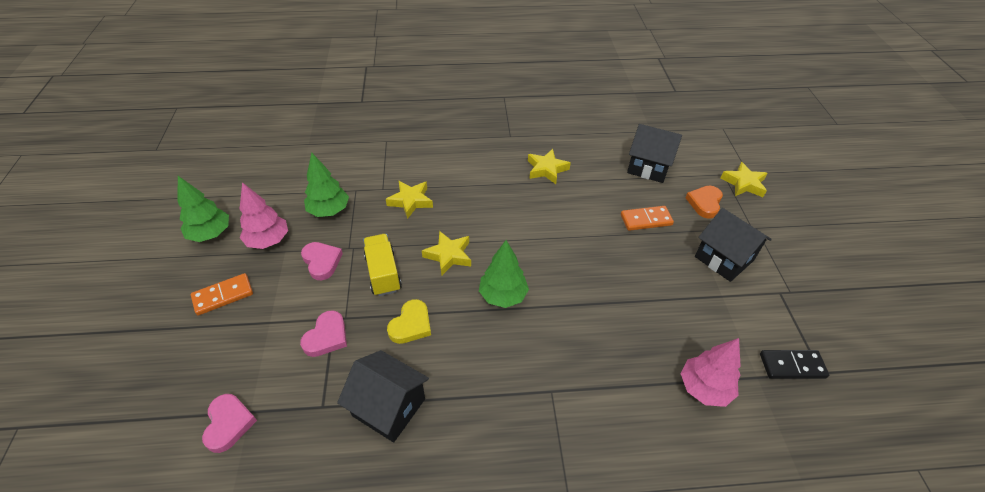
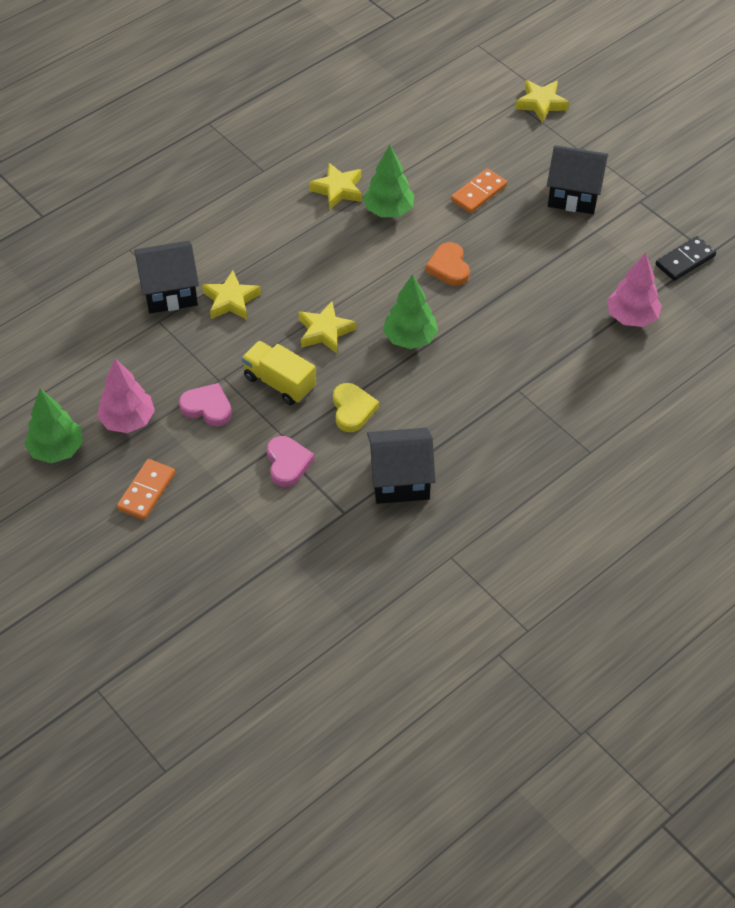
camera: 35 degrees left, 5 degrees up
(228, 424) = (280, 571): pink heart -> none
(329, 211) = (156, 357): green tree -> green tree (388, 210)
(648, 167) = (437, 132): black house -> black house (169, 291)
(704, 203) = (519, 145): orange heart -> orange heart (449, 267)

